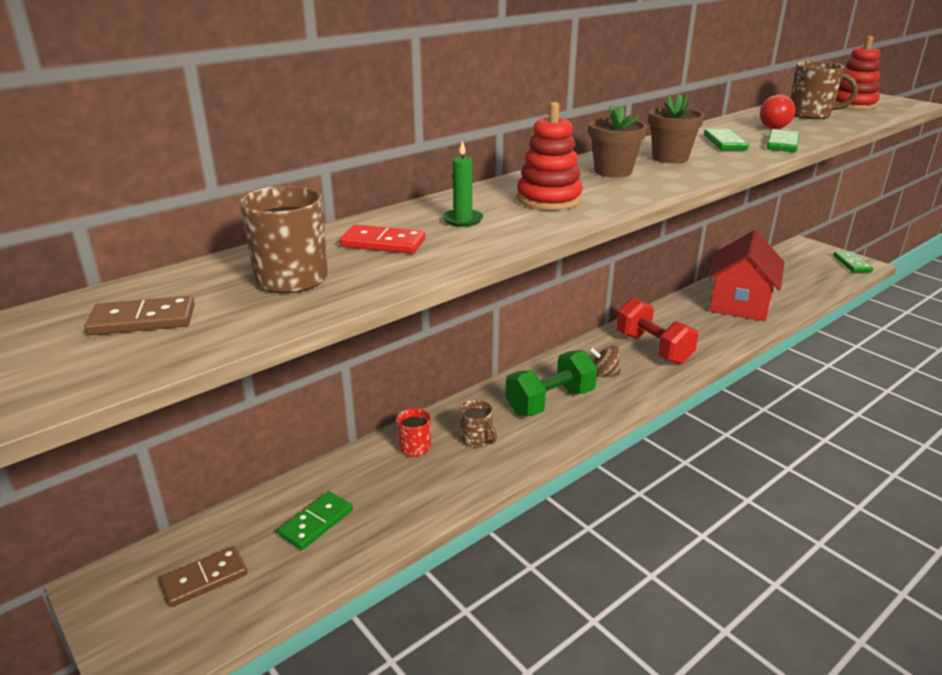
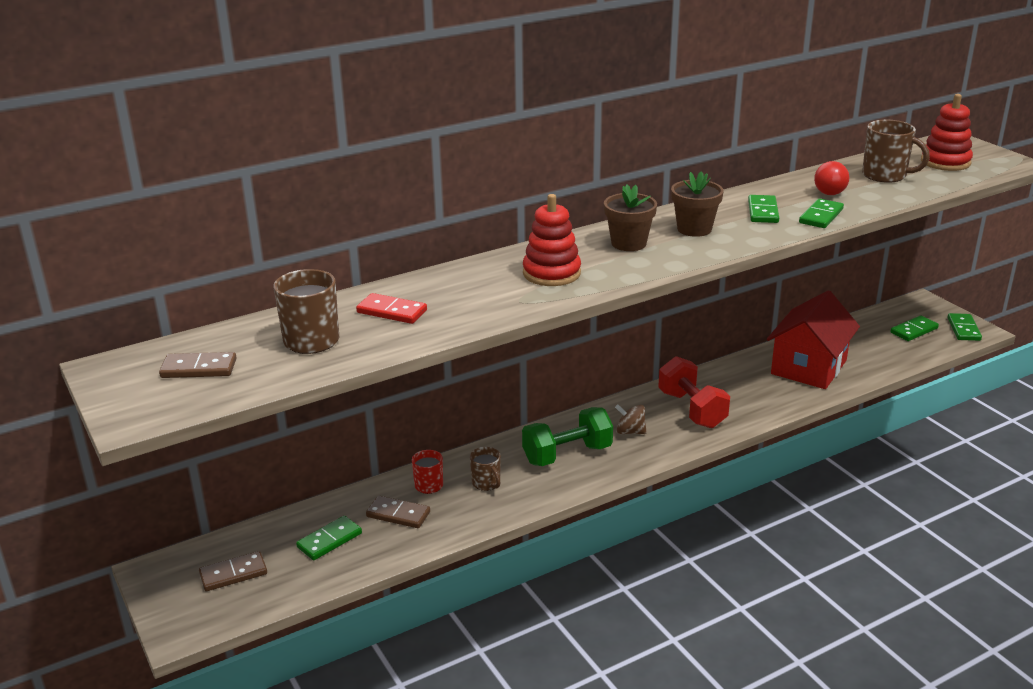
camera: 10 degrees right, 0 degrees up
(389, 483) = (398, 514): none -> brown domino
(462, 220) = (466, 291): green candle -> none
(812, 267) = (914, 330): none -> green domino

